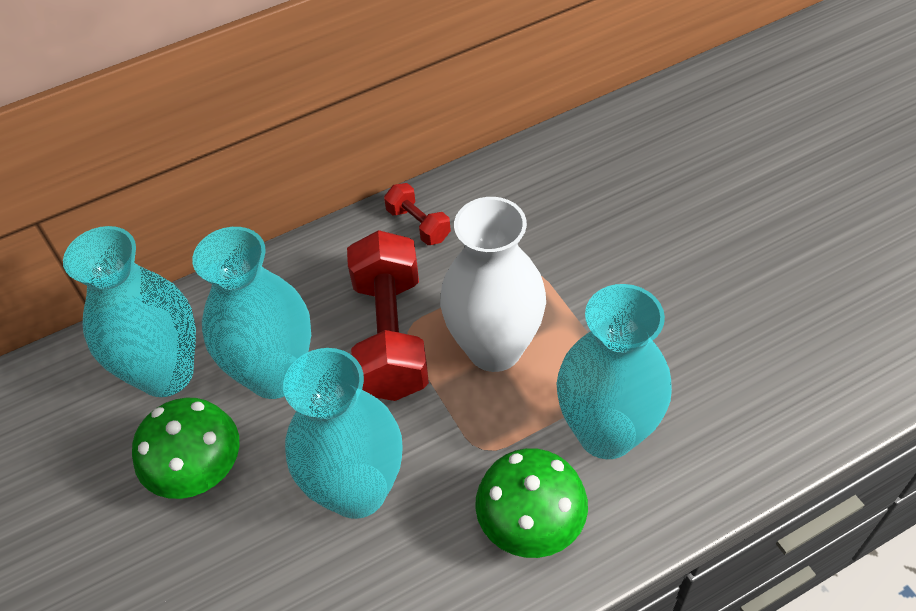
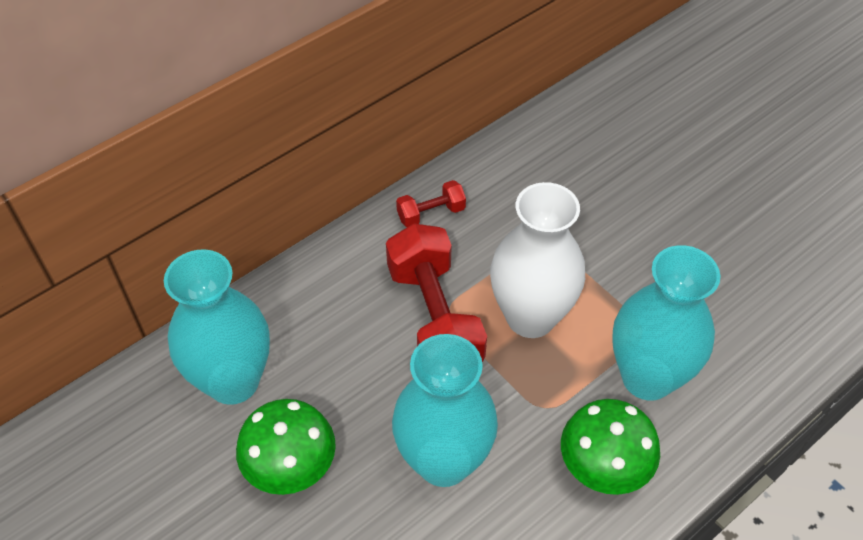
camera: 15 degrees left, 0 degrees up
(275, 375) = (338, 368): turquoise vase -> none
(418, 225) = (431, 214): red dumbbell -> red dumbbell turned 60 degrees counterclockwise

